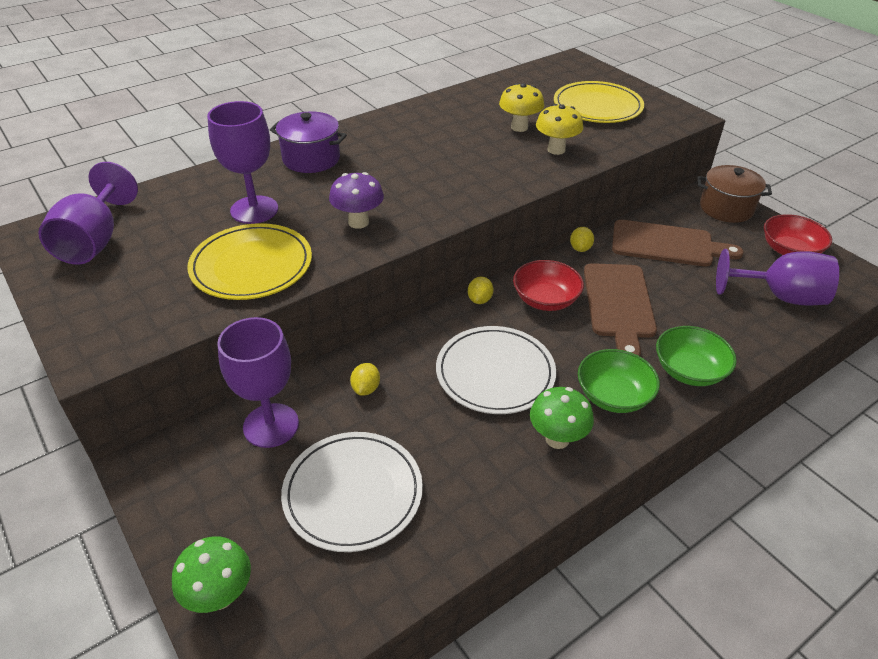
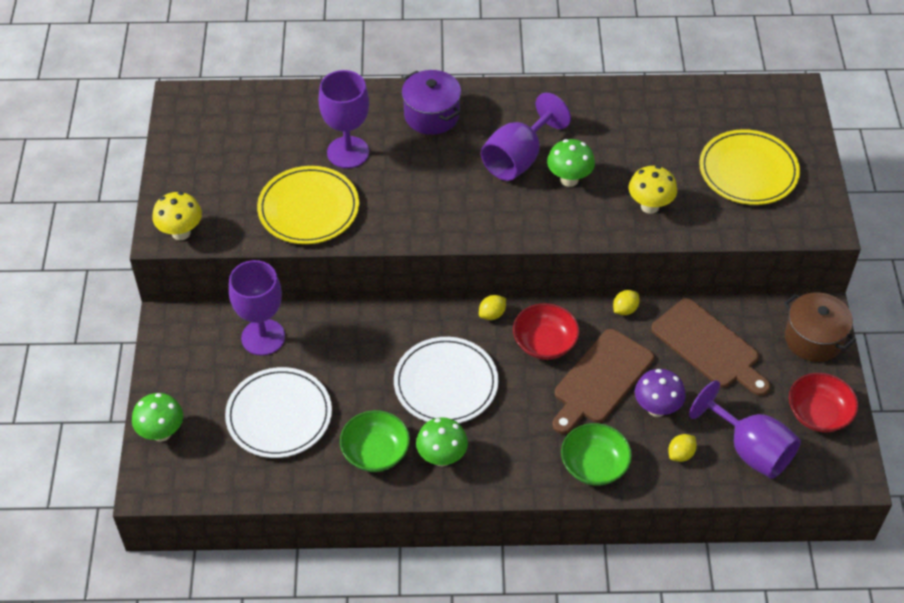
camera: 35 degrees right, 10 degrees up
(94, 242) = (219, 129): purple goblet -> purple goblet (518, 159)
(358, 222) = (414, 205): purple mushroom -> purple mushroom (656, 408)
(366, 388) = (345, 344): yellow lemon -> yellow lemon (681, 454)
(475, 157) = (569, 179): none -> green mushroom
(519, 127) = (644, 162): yellow mushroom -> yellow mushroom (181, 233)
(613, 396) = (514, 450): green bowl -> green bowl (375, 452)

